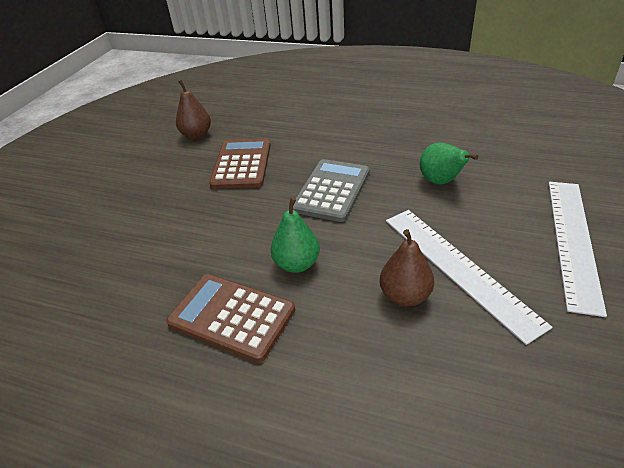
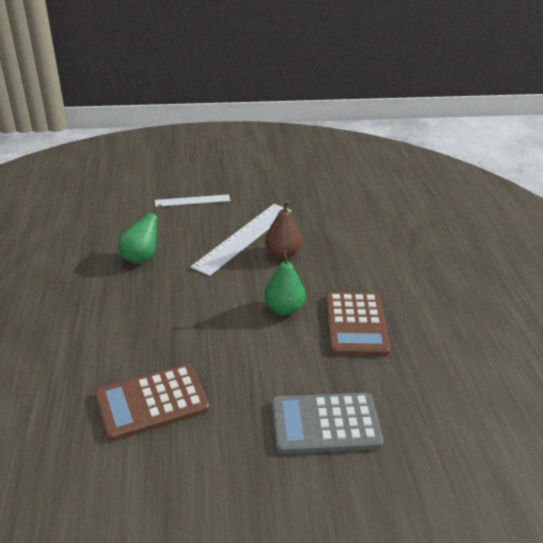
camera: 120 degrees left, 5 degrees down
(196, 135) = (87, 490): brown pear -> none
(331, 190) = (178, 316): grey calculator -> grey calculator (325, 424)
(572, 240) = (192, 201): white ruler -> white ruler, size x0.58

